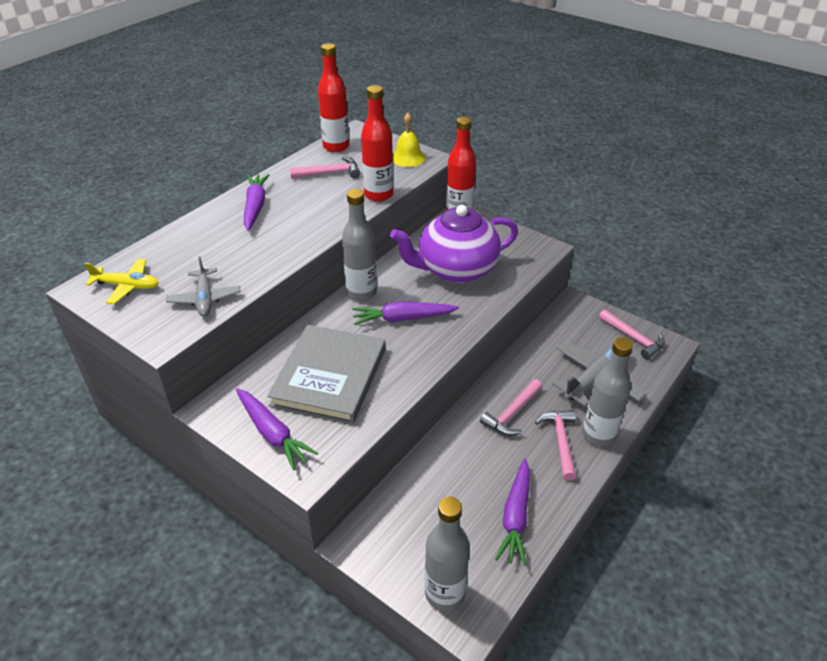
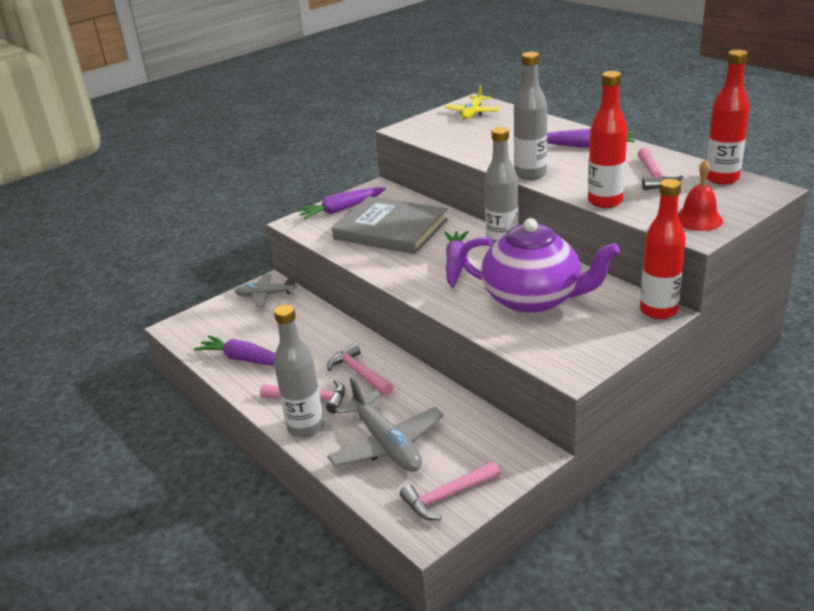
camera: 105 degrees right, 10 degrees down
(205, 299) = (446, 137): grey plane -> grey plane (265, 295)
(408, 158) = (698, 220): yellow bell -> red bell
(444, 593) = (205, 319): grey bottle -> grey bottle (530, 174)
(456, 269) = (533, 299): purple teapot -> purple teapot turned 120 degrees clockwise

